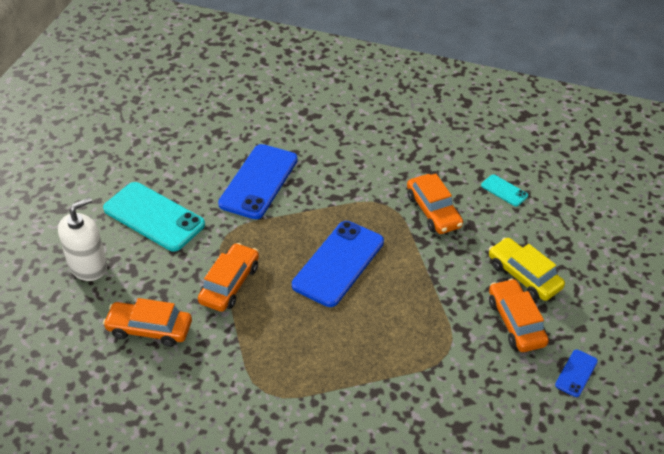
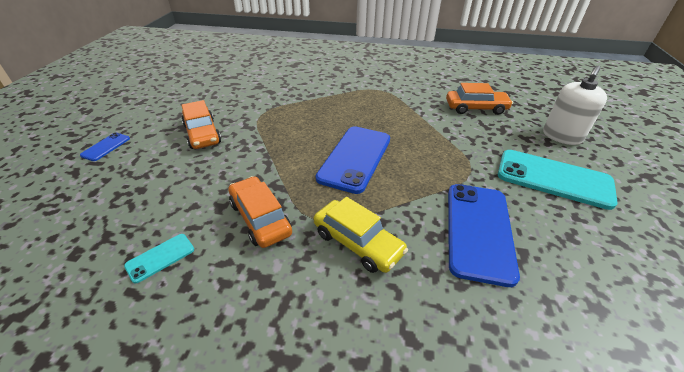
camera: 170 degrees right, 5 degrees down
(230, 284) = (440, 136): orange car -> none
(504, 190) = (160, 257): turquoise phone -> turquoise phone turned 75 degrees counterclockwise
(524, 276) = (180, 165): yellow car -> yellow car (357, 243)
(576, 373) = (170, 112): blue phone -> blue phone (106, 147)

